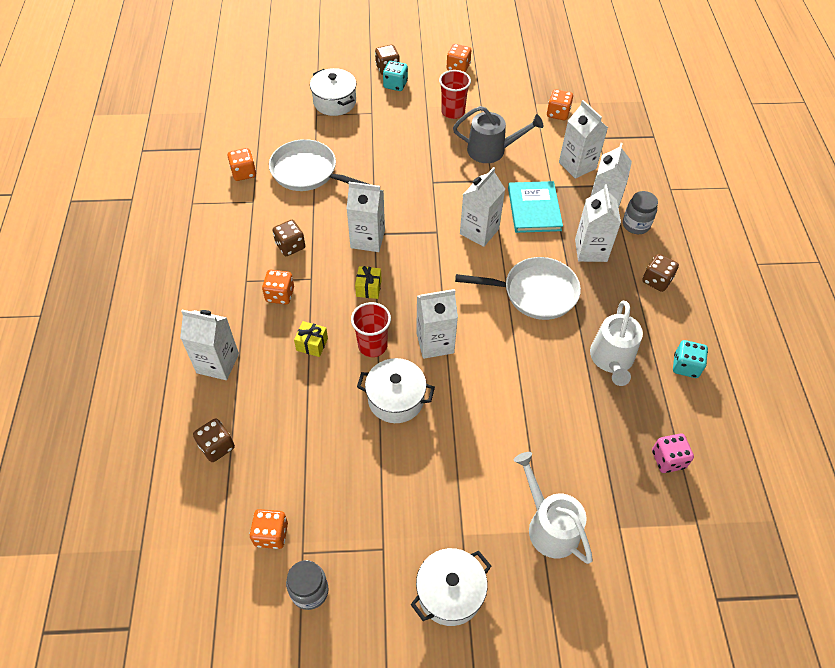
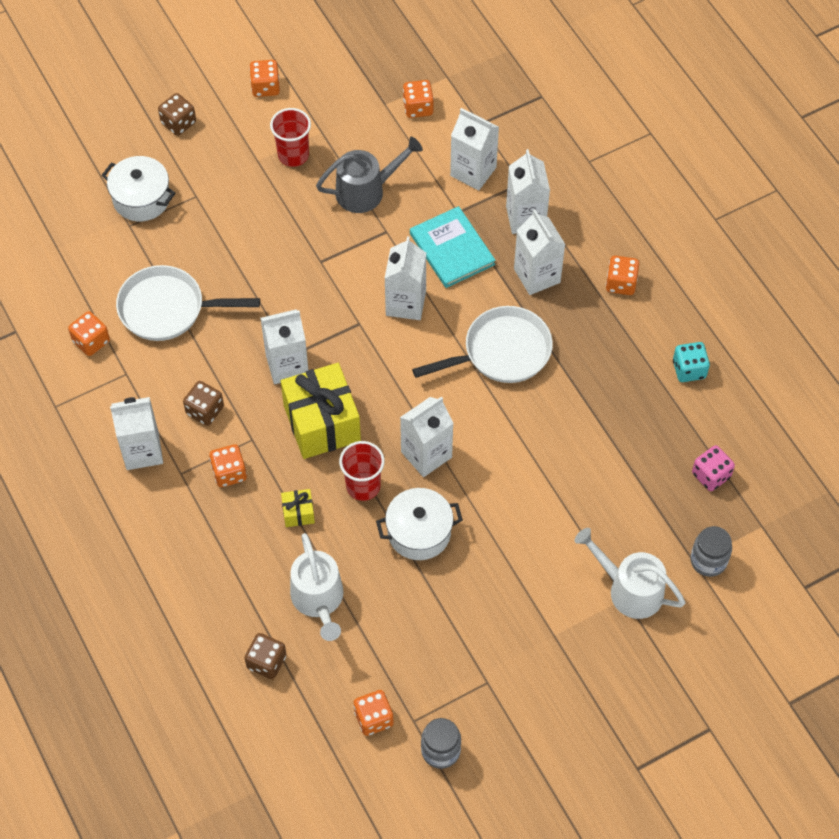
camera: 25 degrees left, 5 degrees up
(217, 363) = (210, 578): white carton -> white carton (142, 451)
(368, 288) = (322, 423): yellow gift -> yellow gift, size x2.27
(395, 84) = (202, 143): turquoise dice -> none
(450, 593) = (569, 691): white pot -> none
(612, 359) = (614, 394): white watering can -> white watering can (318, 600)
(636, 225) = (571, 223): grey jar -> grey jar (708, 561)
(656, 280) = (621, 283): brown dice -> orange dice

